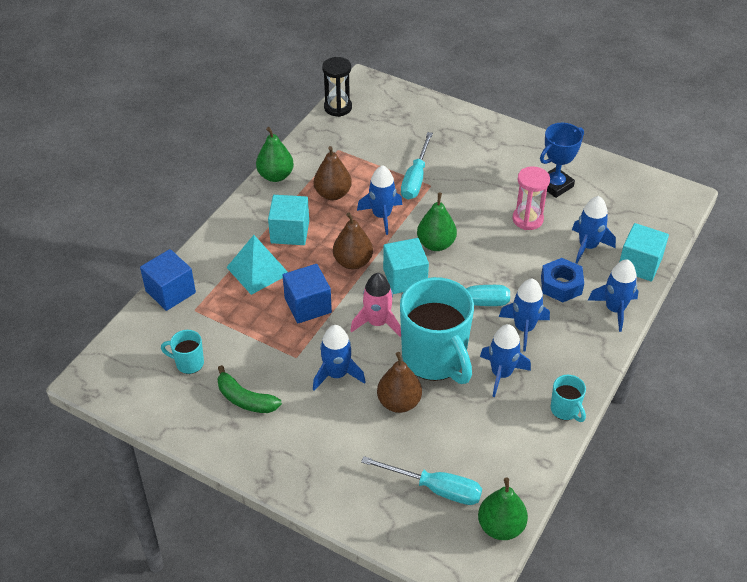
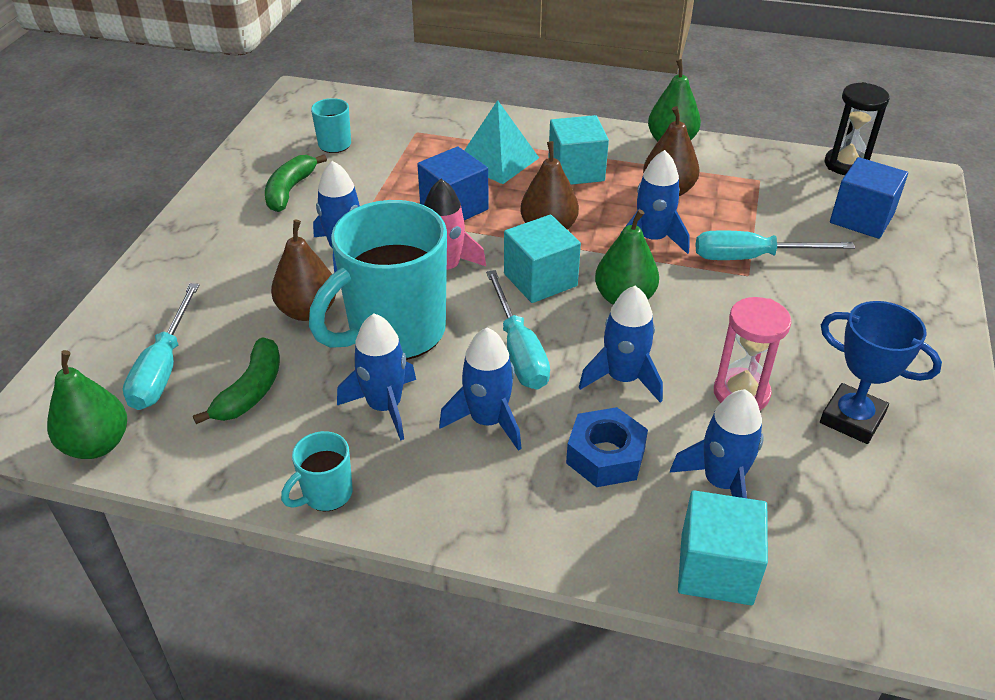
camera: 75 degrees right, 5 degrees down
(170, 292) = (437, 112): blue cube -> blue cube (861, 218)
(471, 440) = (251, 391): none -> green banana
(614, 309) = (578, 540): blue rocket -> blue rocket (622, 378)

